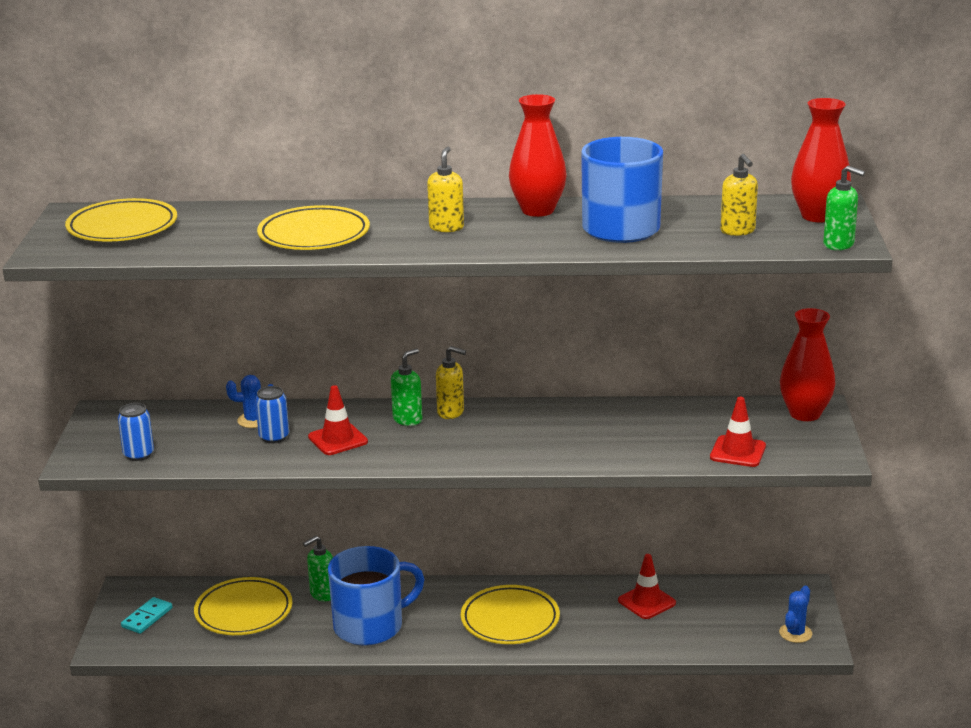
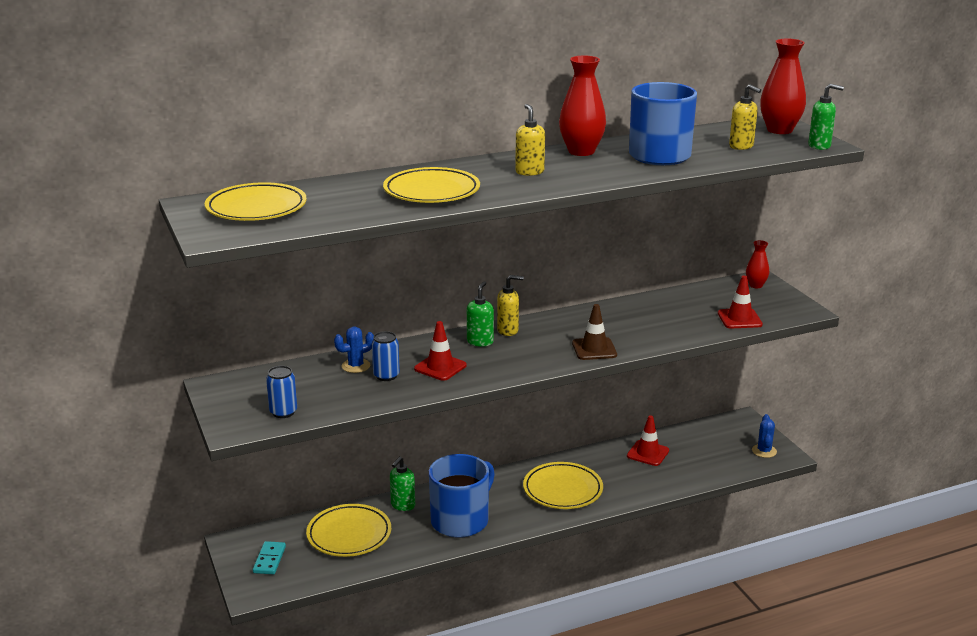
camera: 25 degrees left, 0 degrees up
(525, 453) = (594, 349): none -> brown traffic cone
(805, 414) = (755, 285): red vase -> red vase, size x0.56

